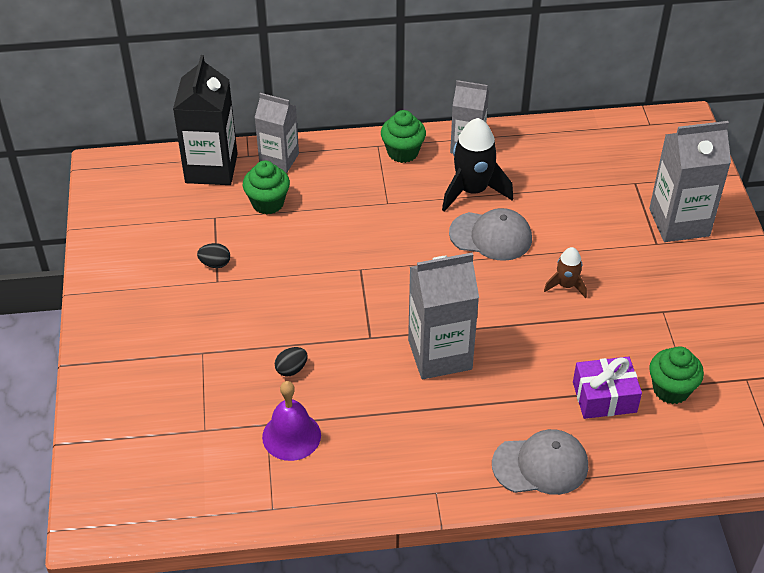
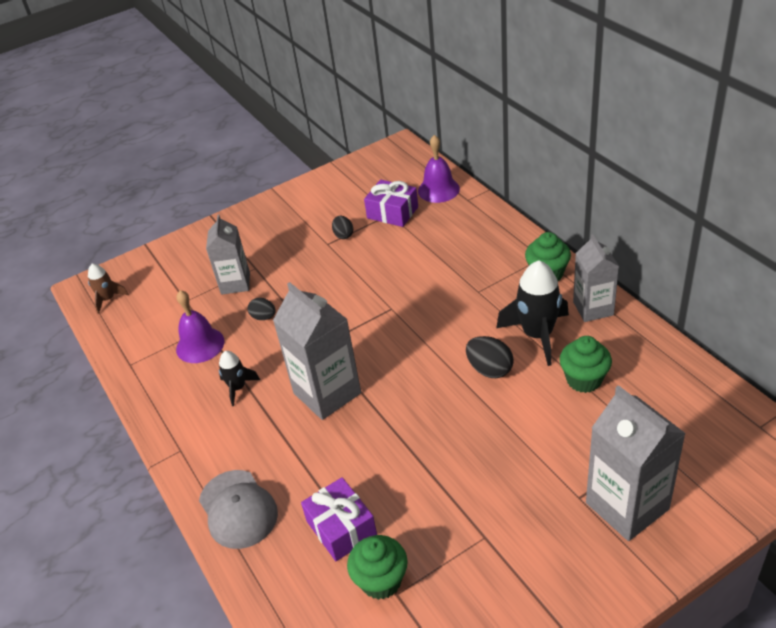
camera: 70 degrees right, 5 degrees down
(211, 168) = (438, 190): black carton -> purple bell
(214, 214) = (392, 212): none -> purple gift
(268, 203) = (425, 231): green cupcake -> green cupcake (584, 380)
(279, 159) = (477, 215): grey carton -> grey carton (235, 283)
(382, 421) = (238, 388): none -> black rocket
(491, 236) = (489, 369): grey cap -> black egg
(566, 285) = (465, 446): brown rocket -> brown rocket (108, 299)

